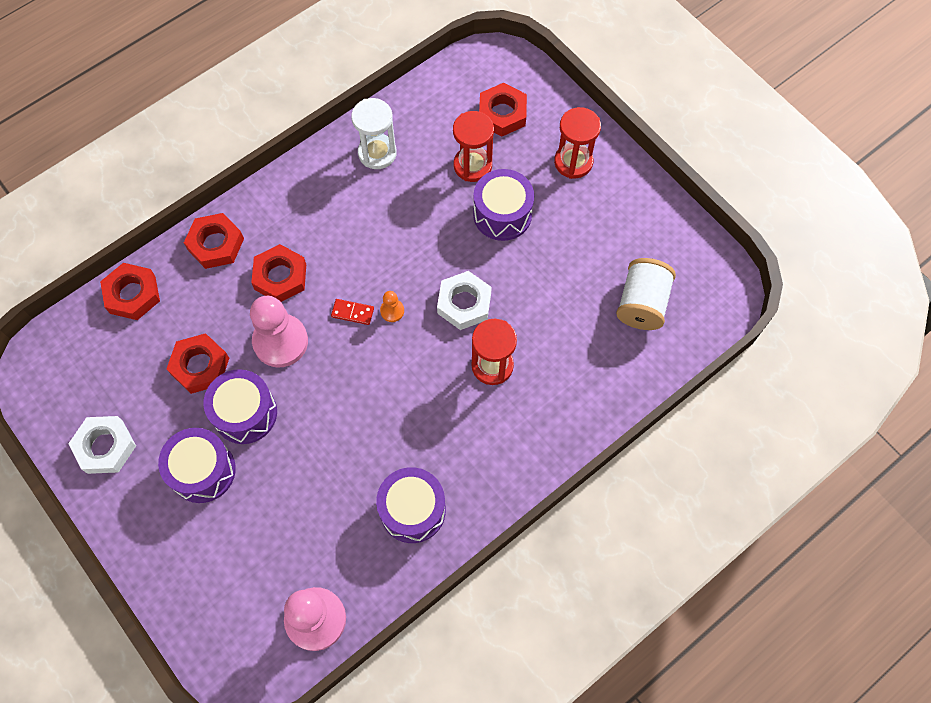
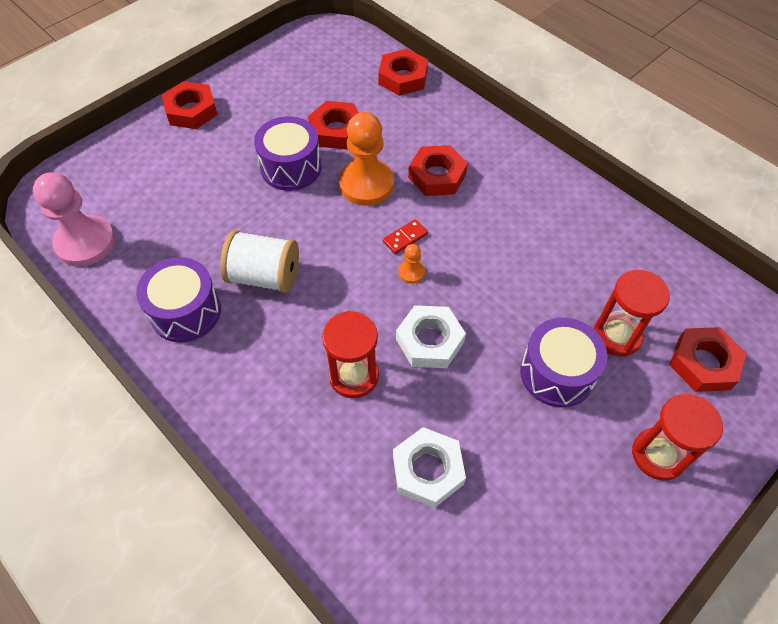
camera: 85 degrees right, 10 degrees down
(105, 447) = (259, 82): white nut -> white nut (427, 470)
(203, 471) = (235, 145): purple drum -> none
(216, 244) = (464, 124): red nut -> red nut (191, 110)
(280, 341) = (366, 184): pink pawn -> orange pawn
(352, 312) = (405, 238): red domino -> red domino turned 45 degrees clockwise
(377, 153) = (604, 240): white hourglass -> none
(642, 303) = (459, 557): white spool -> white spool (265, 276)

